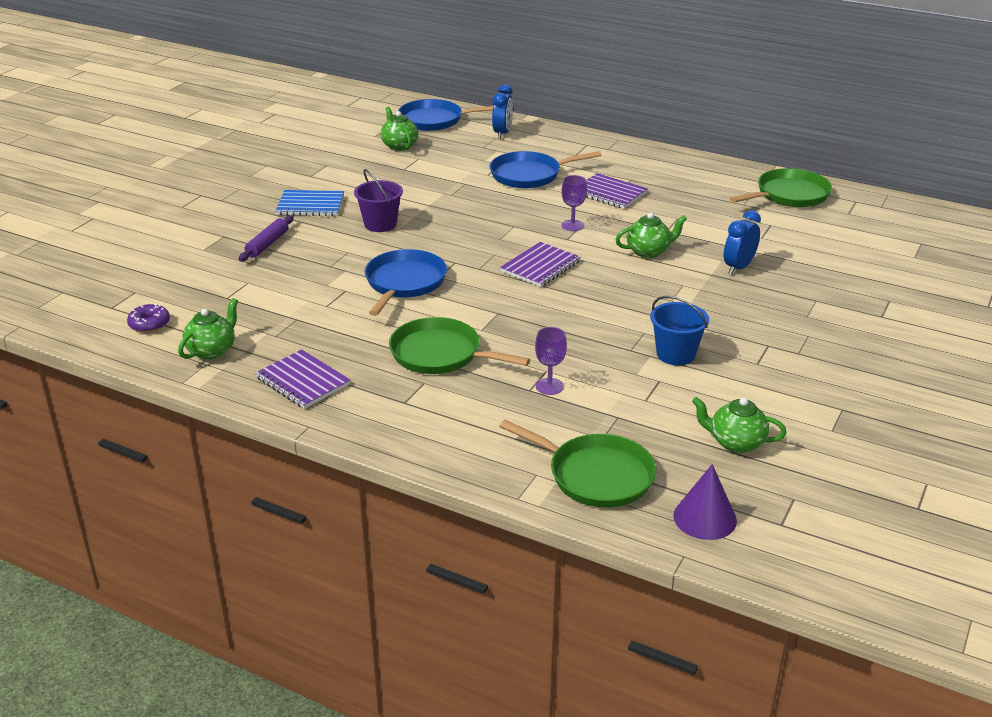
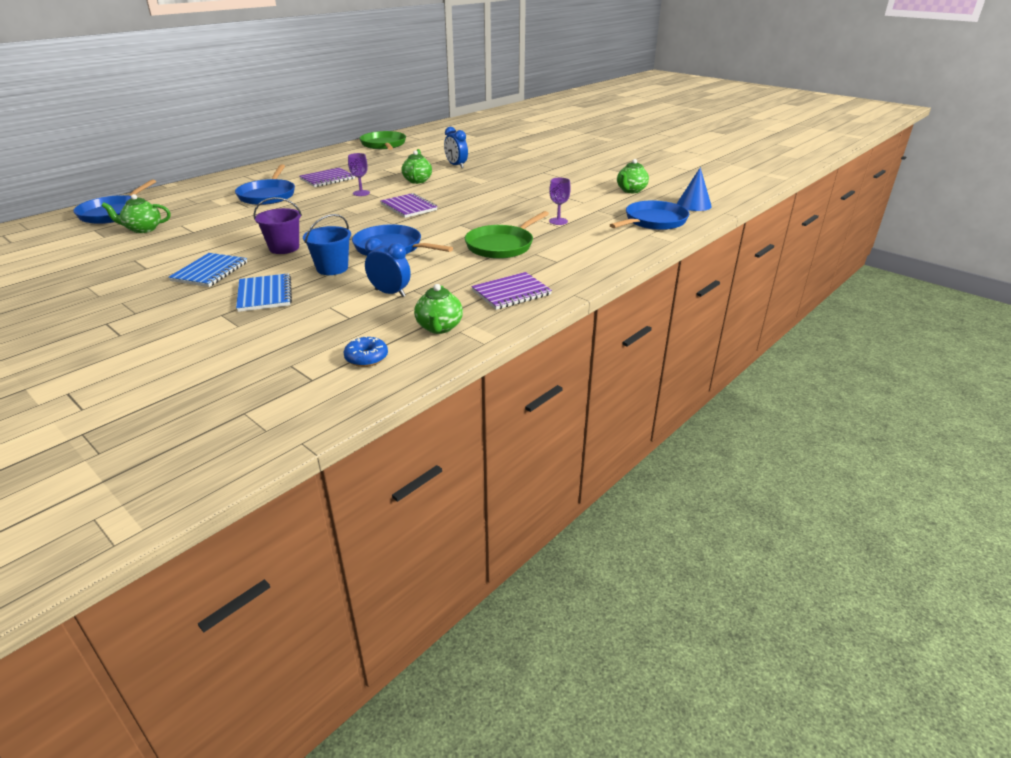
camera: 75 degrees left, 0 degrees up
(149, 324) = (366, 358): purple donut -> blue donut
(212, 350) = (439, 328): green teapot -> green teapot turned 135 degrees counterclockwise
(267, 244) = (264, 294): purple rolling pin -> blue notebook
(502, 133) = (182, 195): blue clock -> blue clock (390, 293)
(596, 475) = (653, 221): green pan -> blue pan
(675, 354) = (540, 190): blue bucket -> blue bucket (332, 268)
(705, 518) = (694, 205): purple cone -> blue cone

